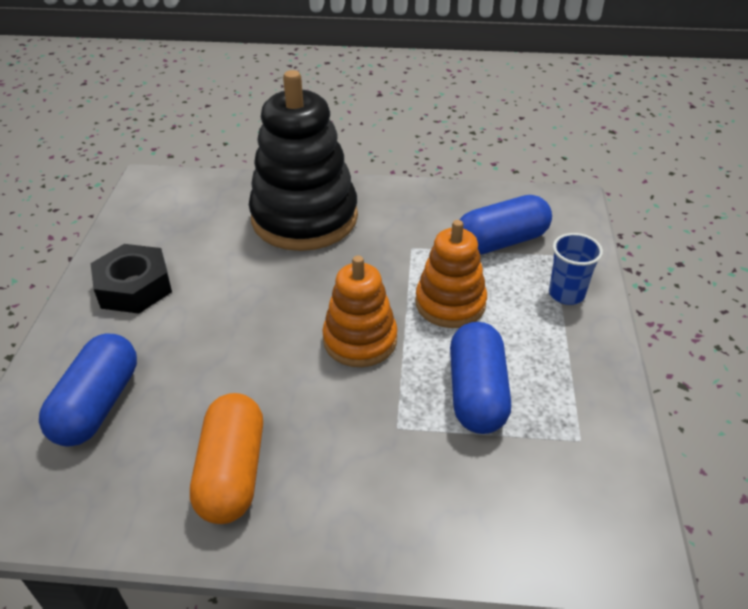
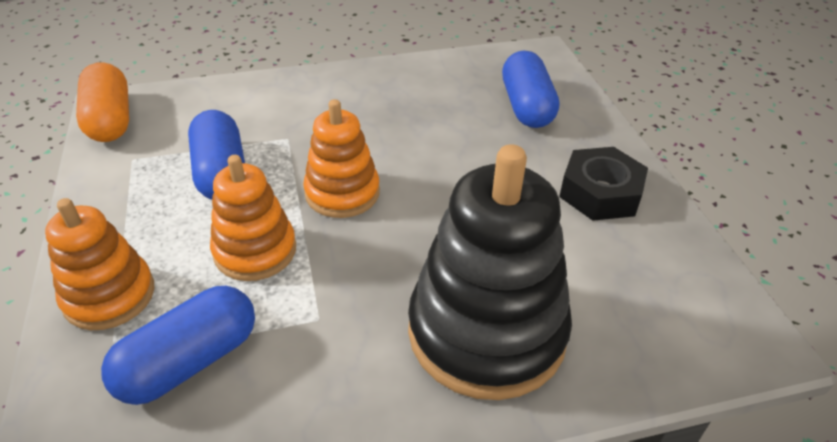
camera: 160 degrees right, 0 degrees up
(232, 472) = (397, 93): orange capsule -> orange capsule (110, 120)
(566, 294) = (109, 295): blue cup -> orange stacking toy

